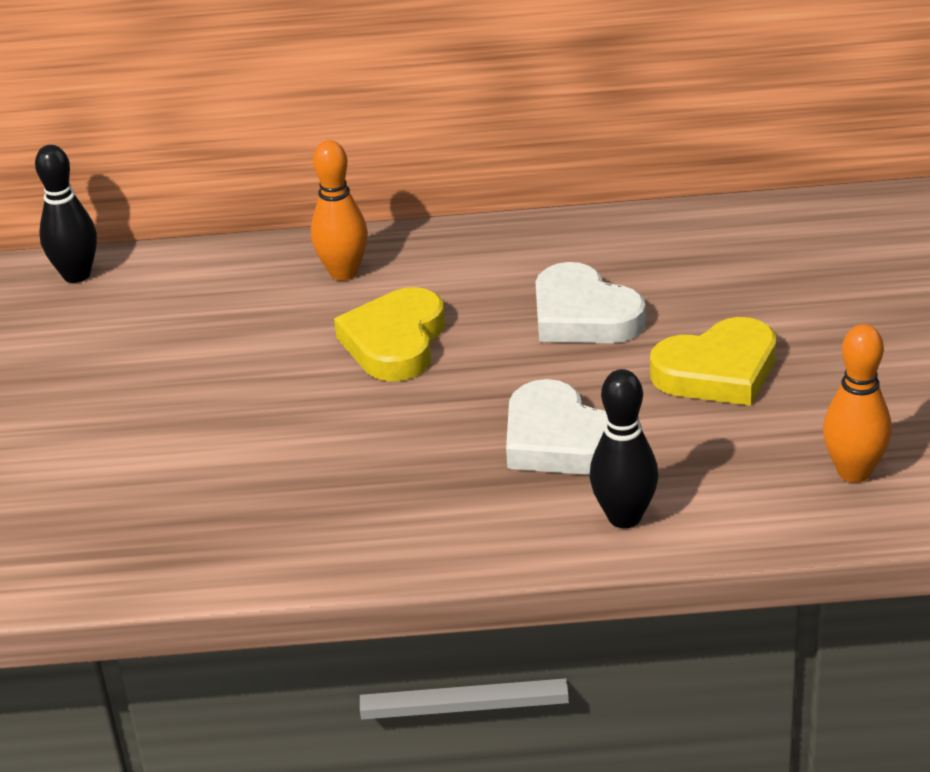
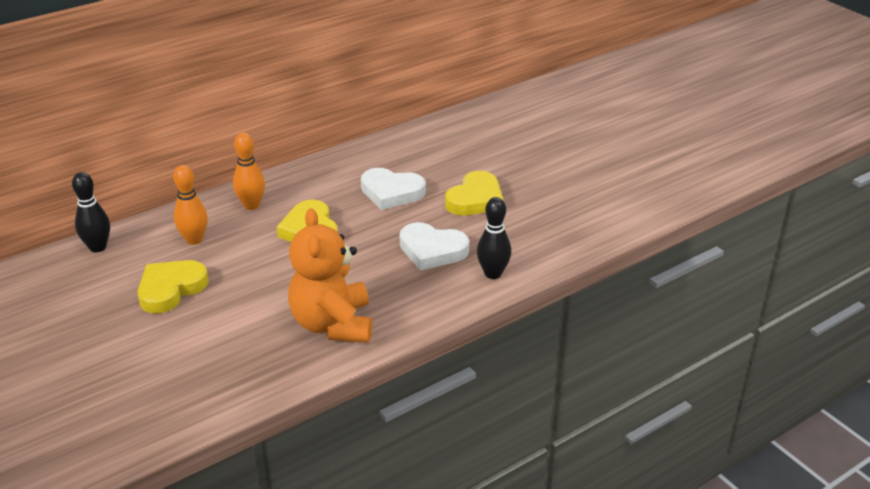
camera: 35 degrees left, 0 degrees up
(115, 373) = (171, 289): none -> yellow heart
(289, 513) = (333, 324): none -> orange teddy bear
(854, 472) = (571, 224): orange bowling pin -> orange bowling pin (194, 240)

